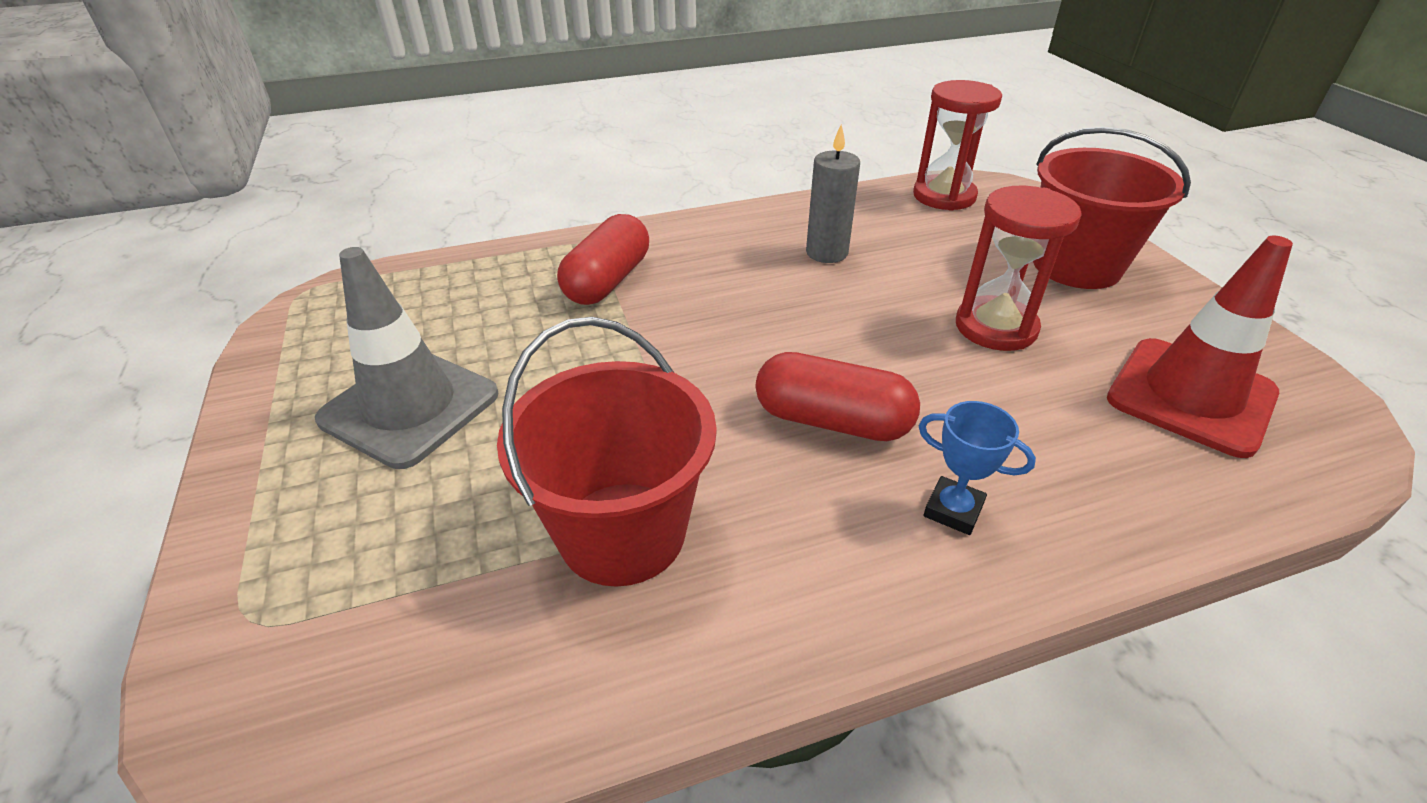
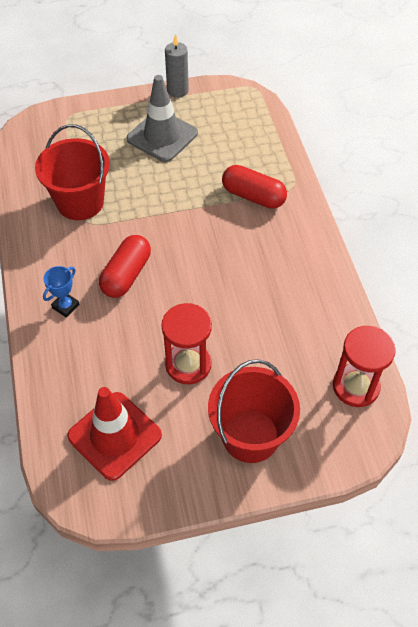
camera: 95 degrees right, 15 degrees up
(826, 253) = (277, 299): grey candle -> grey candle (177, 90)

